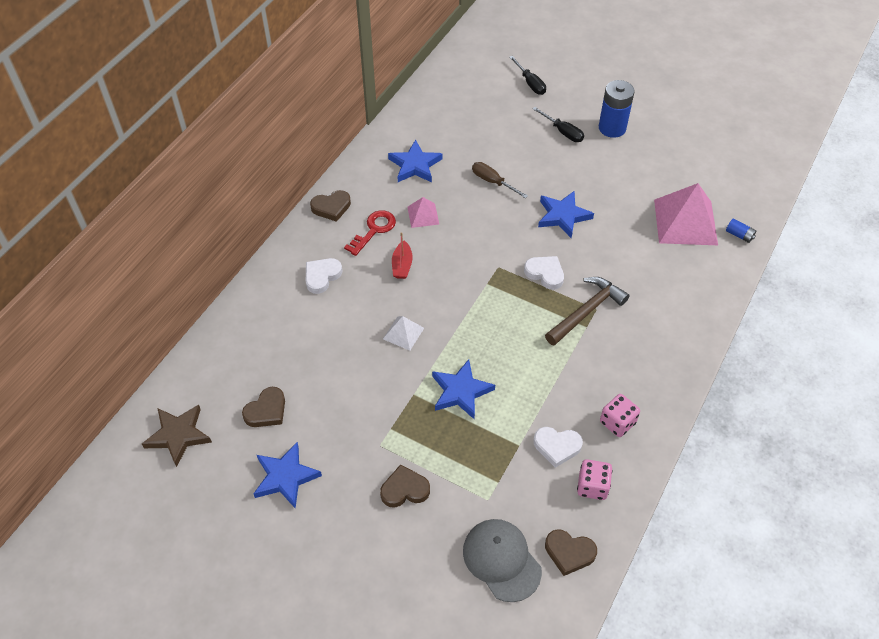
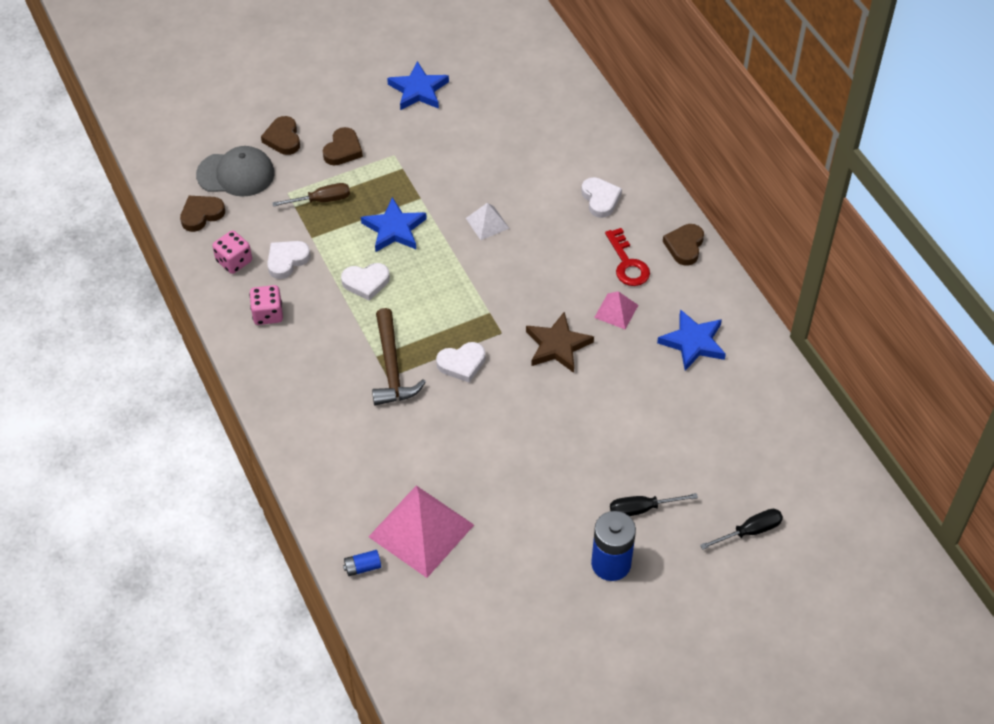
camera: 125 degrees right, 0 degrees up
(178, 435) = (511, 48): brown star -> brown star (557, 345)
(266, 411) = (488, 104): brown heart -> brown heart (283, 138)
(402, 265) = (565, 262): red boat -> none
(492, 182) = (616, 395): brown screwdriver -> brown screwdriver (321, 200)
(529, 376) = (366, 282): none -> white heart
(530, 83) = (750, 531): black screwdriver -> black screwdriver turned 150 degrees clockwise
(563, 216) = (520, 426): blue star -> none

